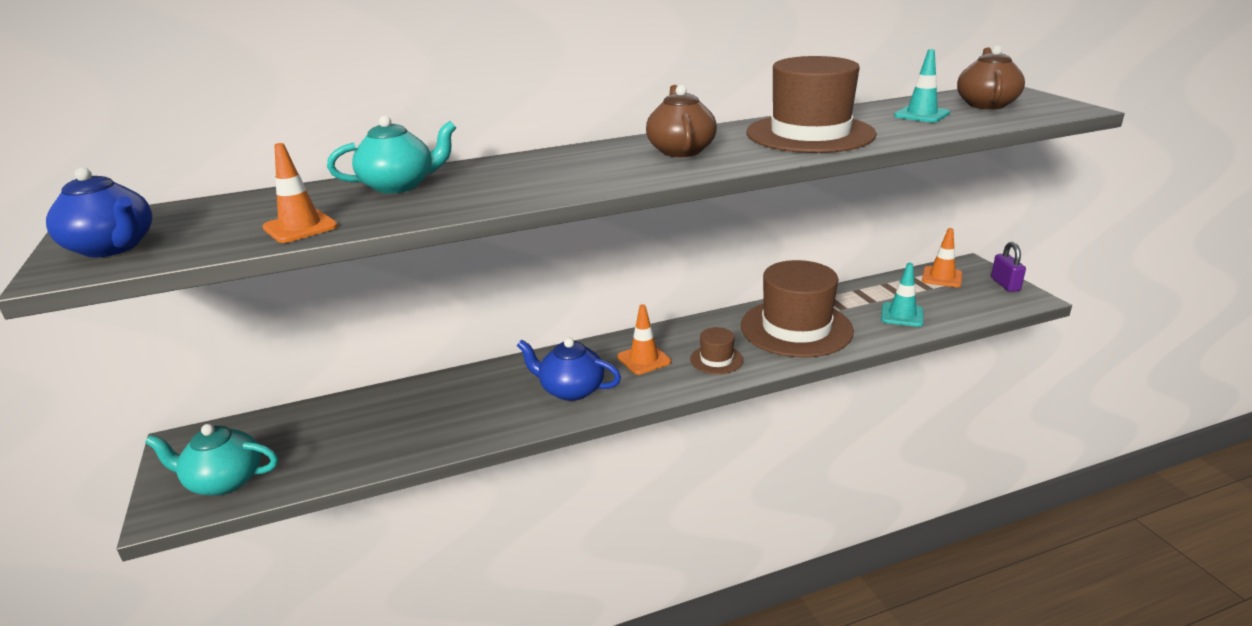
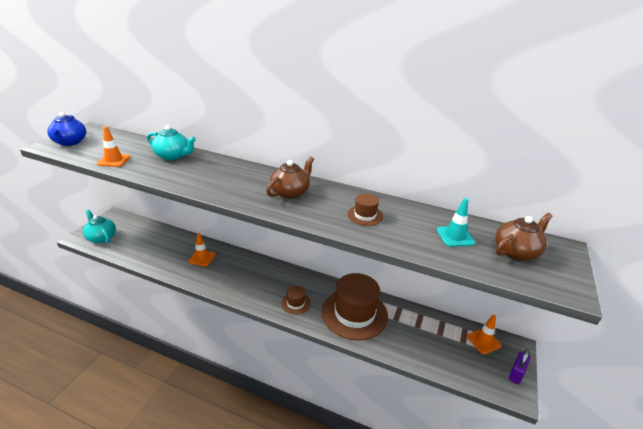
camera: 40 degrees right, 5 degrees up
(570, 390) = (227, 276): blue teapot -> none
(644, 359) = (271, 282): orange traffic cone -> orange traffic cone (202, 258)
(810, 134) = (365, 215): brown hat -> brown hat, size x0.45
(902, 315) = (418, 346): turquoise traffic cone -> none

